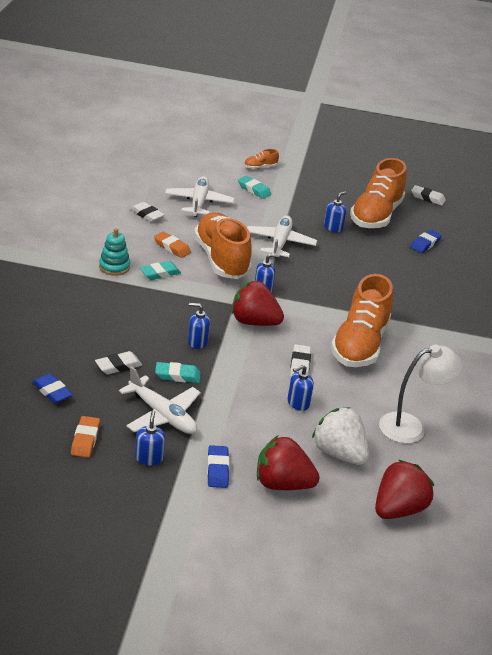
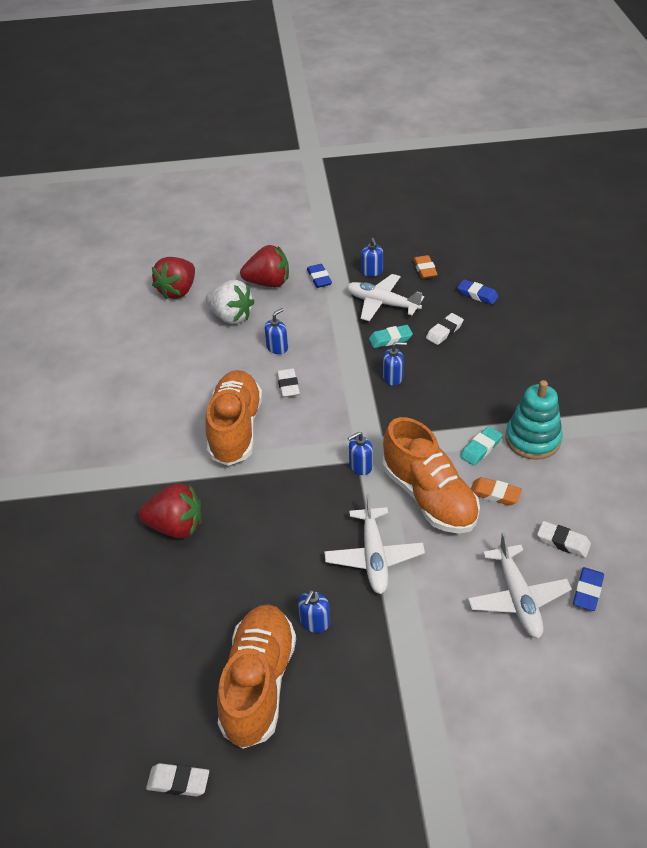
camera: 170 degrees right, 10 degrees up
(114, 267) = (532, 439): turquoise stacking toy -> turquoise stacking toy, size x1.52
(254, 190) = (461, 668): turquoise eraser -> none
(254, 322) = (351, 419): red strawberry -> red strawberry (176, 526)
(260, 167) = (482, 744): orange shoe -> none
(411, 426) = (173, 357): white lamp -> none
(425, 244) = (175, 640): blue eraser -> blue eraser (587, 591)

